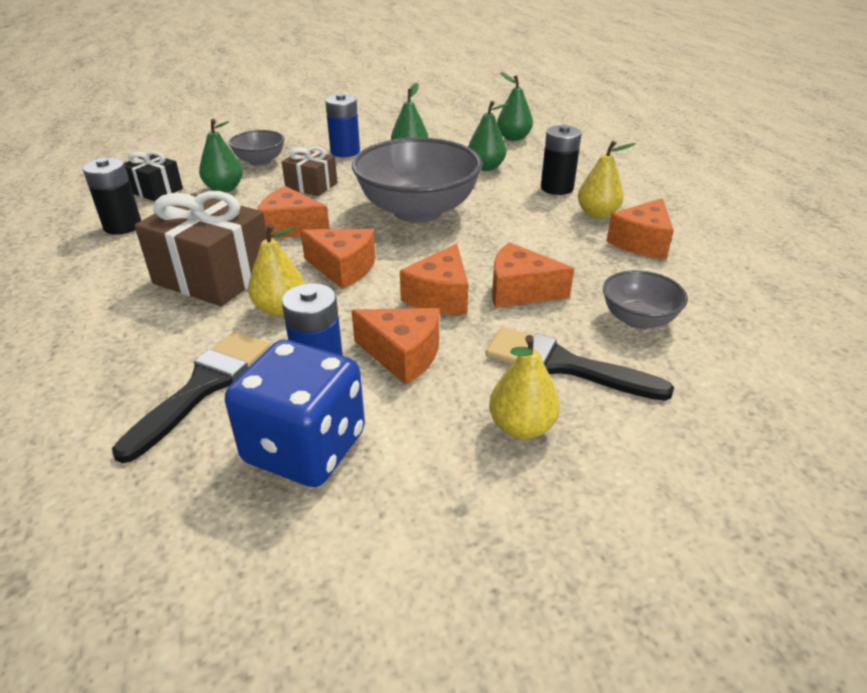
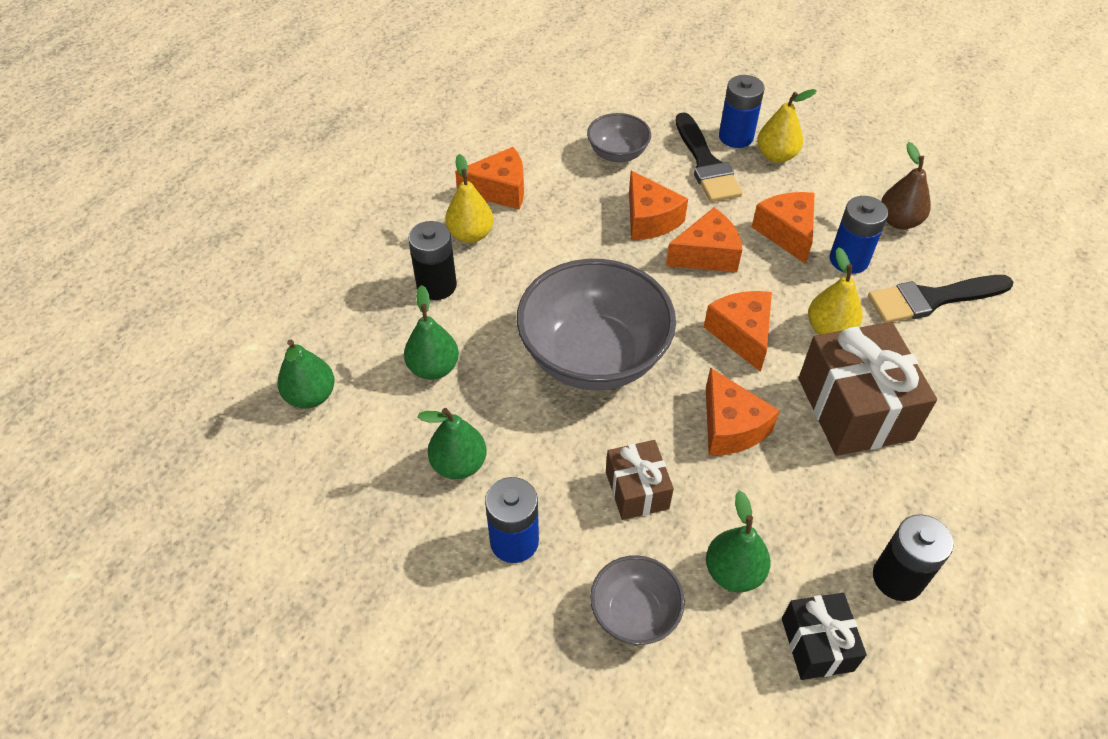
camera: 130 degrees left, 15 degrees up
(305, 448) = (899, 221): blue dice -> brown pear
(590, 417) = (736, 137): none -> blue battery

